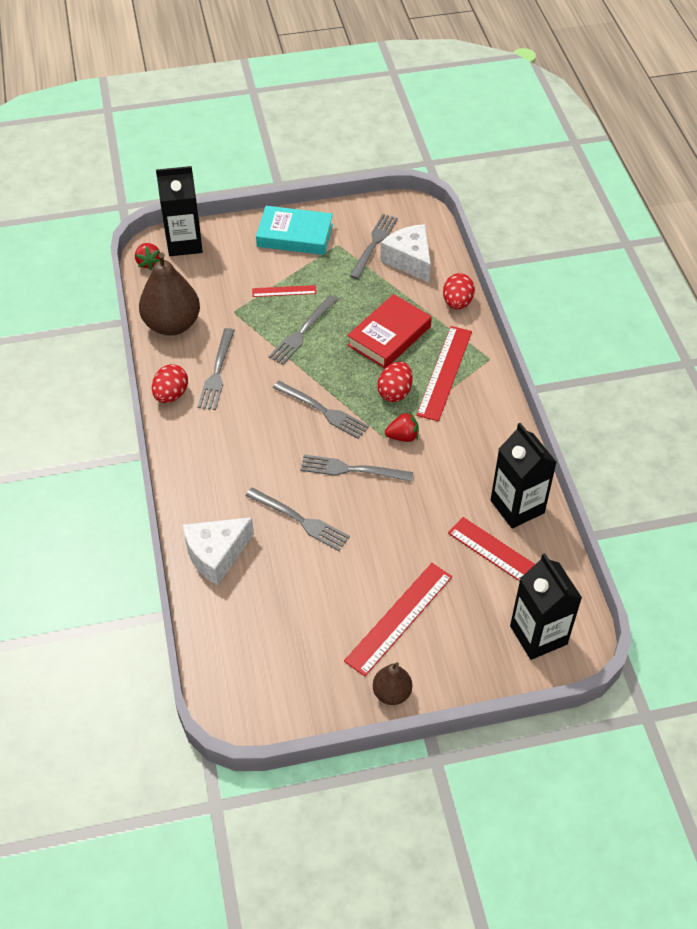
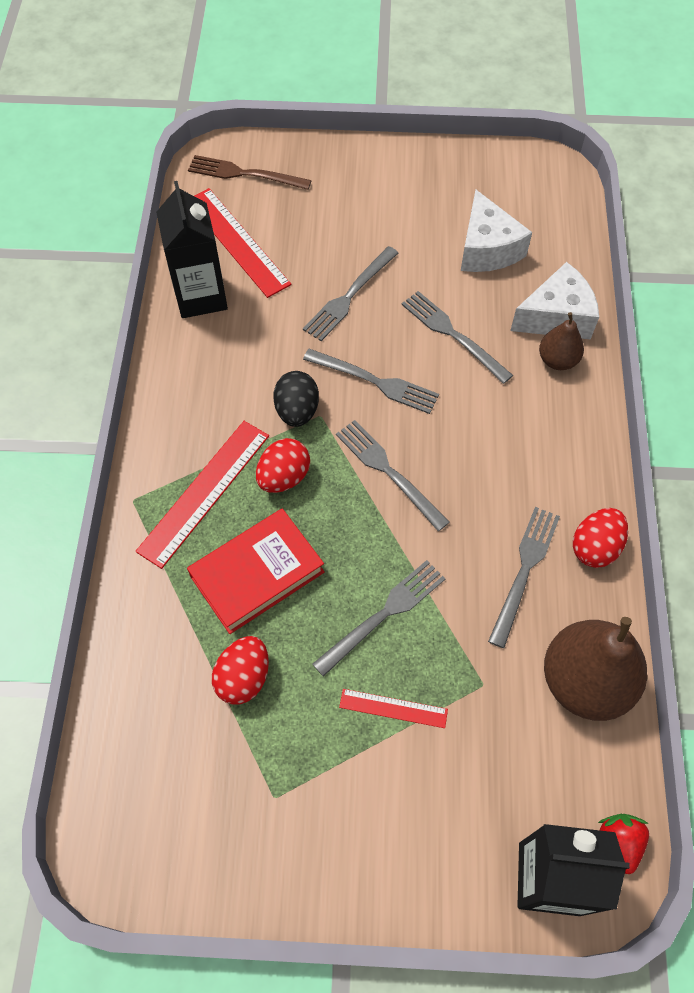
camera: 165 degrees left, 10 degrees up
(295, 235) = (344, 843): turquoise book -> none
(374, 244) = (211, 781): grey fork -> grey fork (349, 296)
(391, 693) = (404, 157): brown pear -> brown pear (557, 360)
(399, 618) = (374, 215): red ruler -> none
(403, 436) = (297, 411): red strawberry -> black egg
(409, 260) = (167, 724): white cheese -> white cheese (487, 249)
(457, 303) = (131, 612): red egg -> red egg (243, 677)
(538, 635) = (244, 174): black carton -> brown fork

